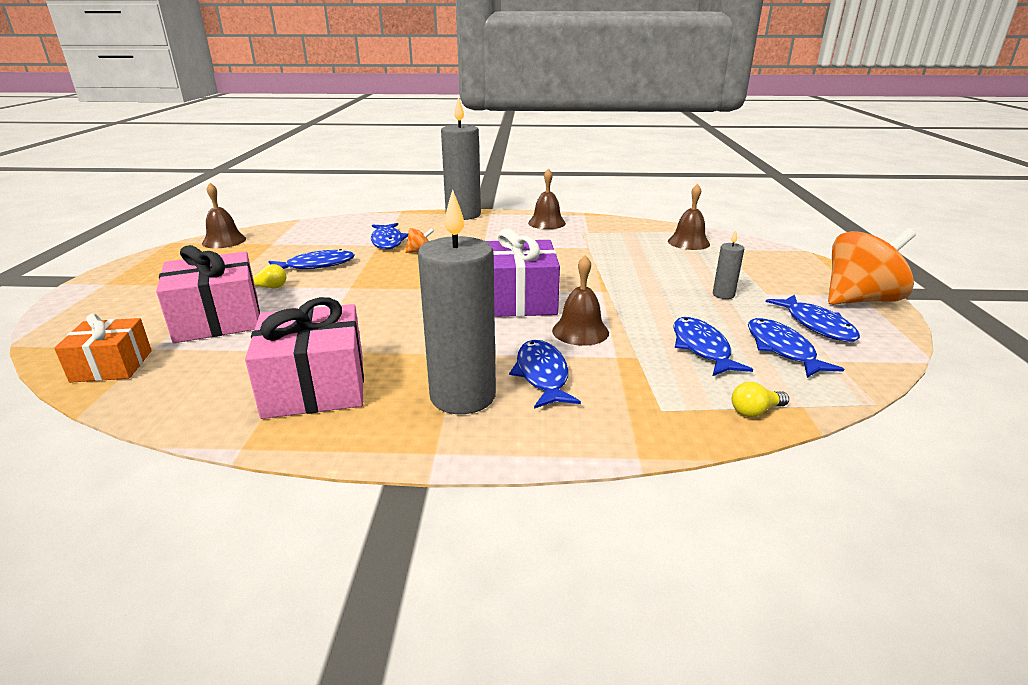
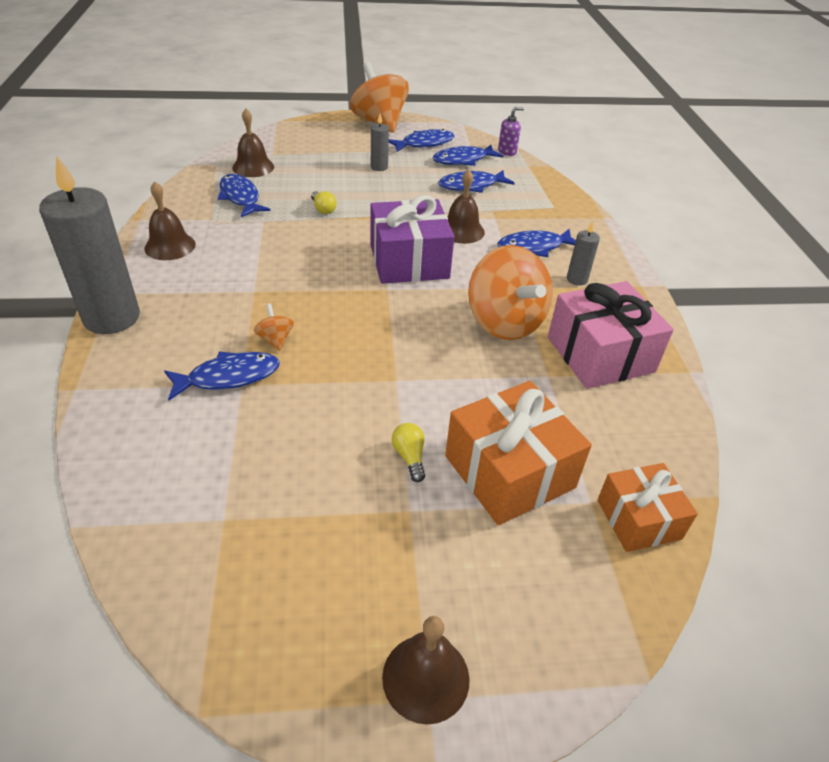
camera: 100 degrees left, 15 degrees up
(218, 319) = (509, 471): pink gift -> orange gift
(224, 241) = (203, 605): brown bell -> brown bell (426, 677)
(316, 265) = (327, 430): blue fish -> blue fish (240, 197)
(398, 338) = (504, 322): none -> orange spinning top
(463, 396) = (577, 279): grey candle -> grey candle, size x0.44
(755, 411) = (541, 179): yellow light bulb -> yellow light bulb (323, 209)
(846, 391) = (507, 151): none -> purple soap dispenser

